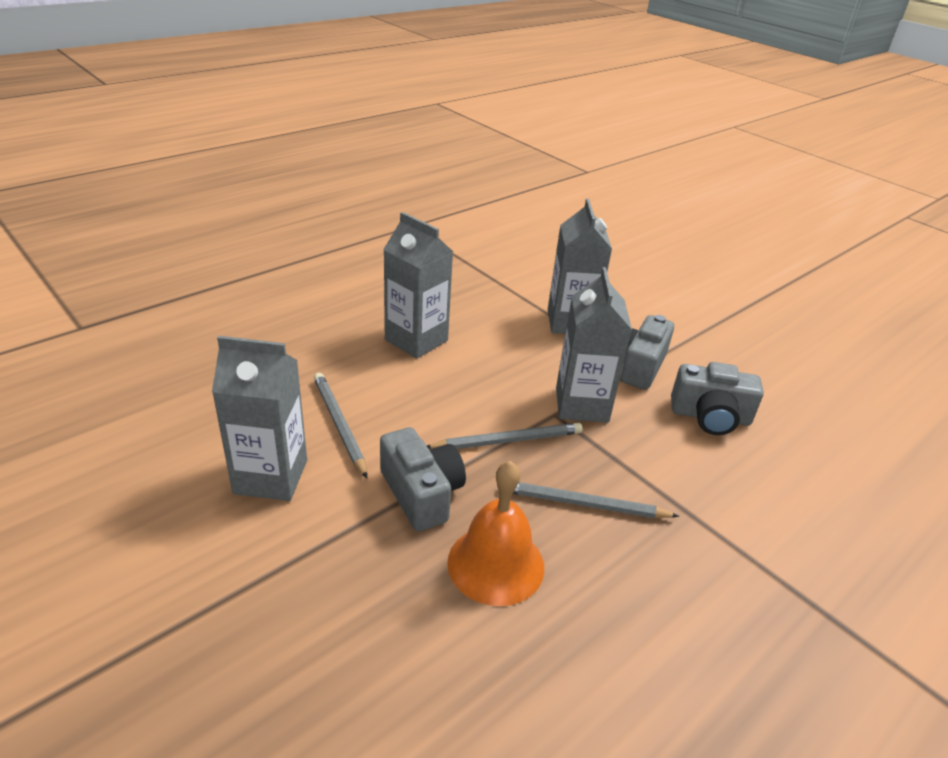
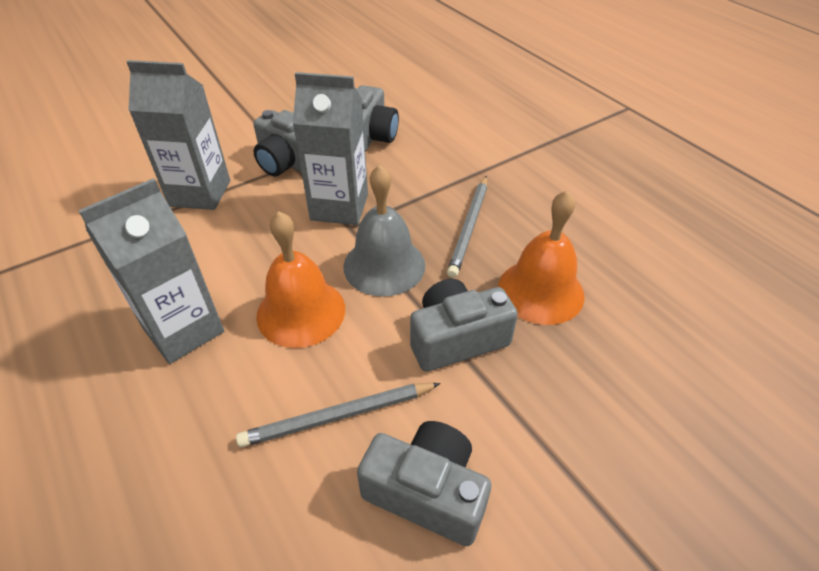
camera: 80 degrees left, 10 degrees up
(271, 477) = (427, 492): grey carton -> grey camera
(442, 395) = (301, 312): none -> orange bell
(507, 440) = (384, 265): grey pencil -> grey bell

